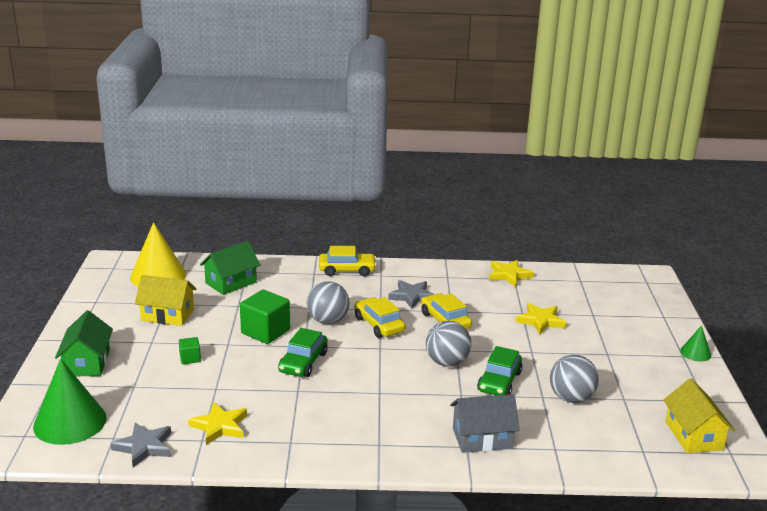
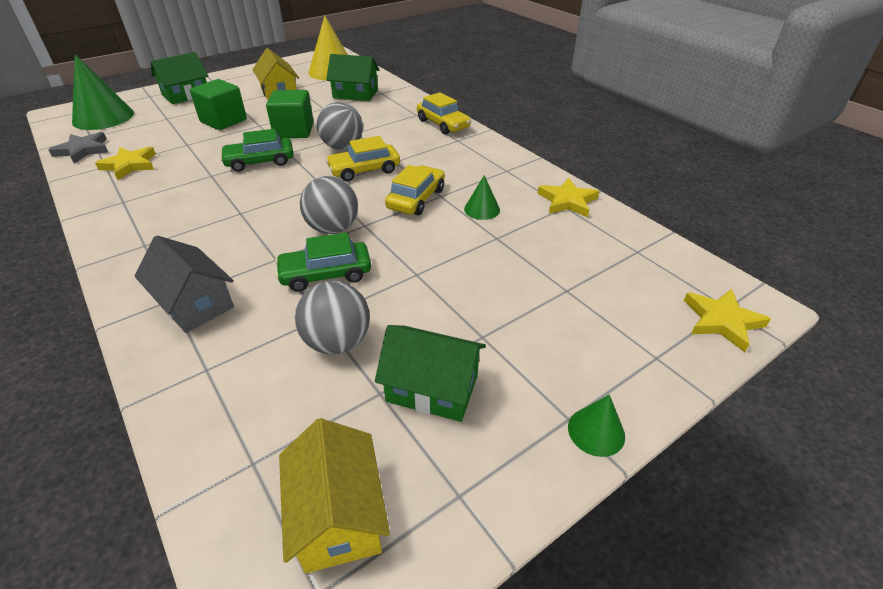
camera: 55 degrees right, 15 degrees up
(190, 358) = (223, 121): green cube -> green cube, size x2.00
(378, 325) = (364, 170): yellow car -> yellow car turned 135 degrees counterclockwise
(412, 296) = (440, 167): grey star -> none
(485, 304) = (482, 209): none -> green cone
(540, 321) = (495, 256): yellow star -> yellow star (721, 321)
(633, 382) = (432, 388): none -> green house
(693, 435) = (338, 515): yellow house -> yellow house turned 60 degrees counterclockwise

